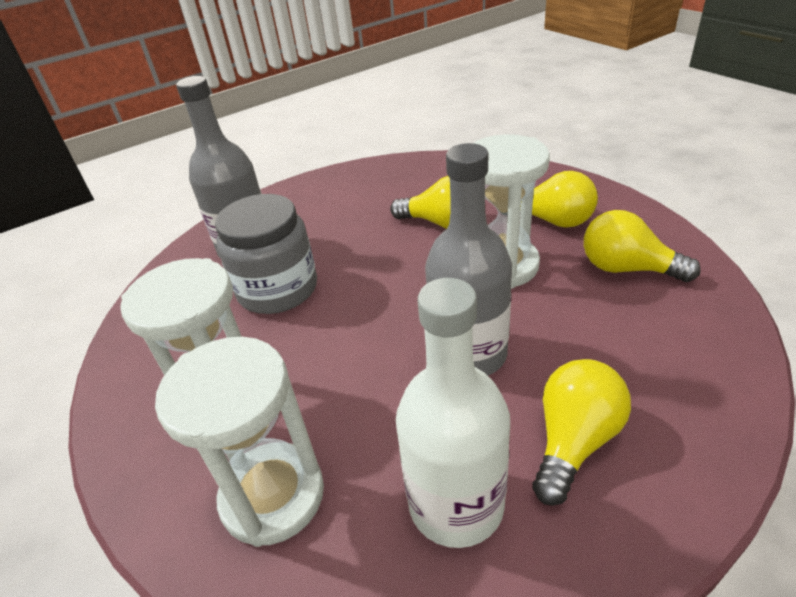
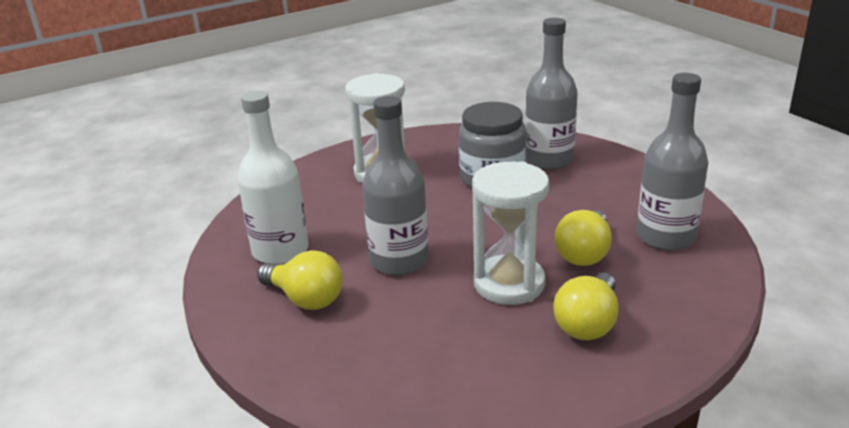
camera: 90 degrees right, 10 degrees down
(273, 496) = (311, 194): white hourglass -> none
(413, 184) = (666, 236): none -> grey bottle
(627, 268) = (493, 361): yellow light bulb -> none

